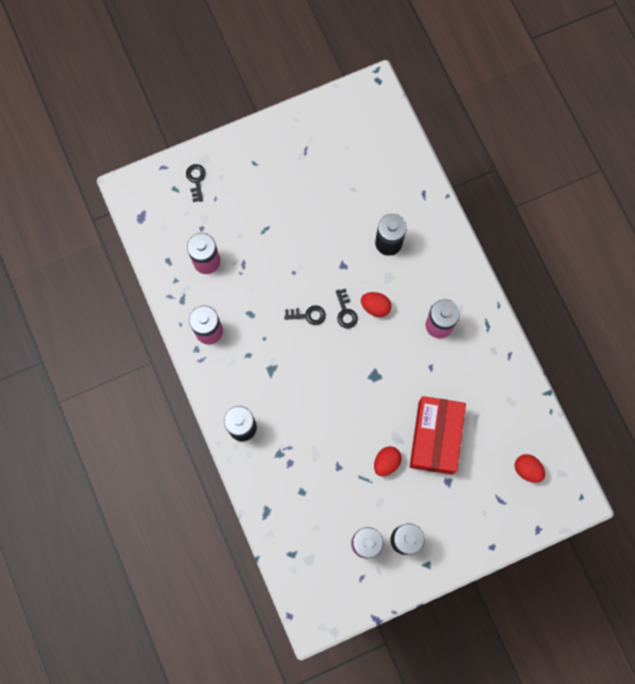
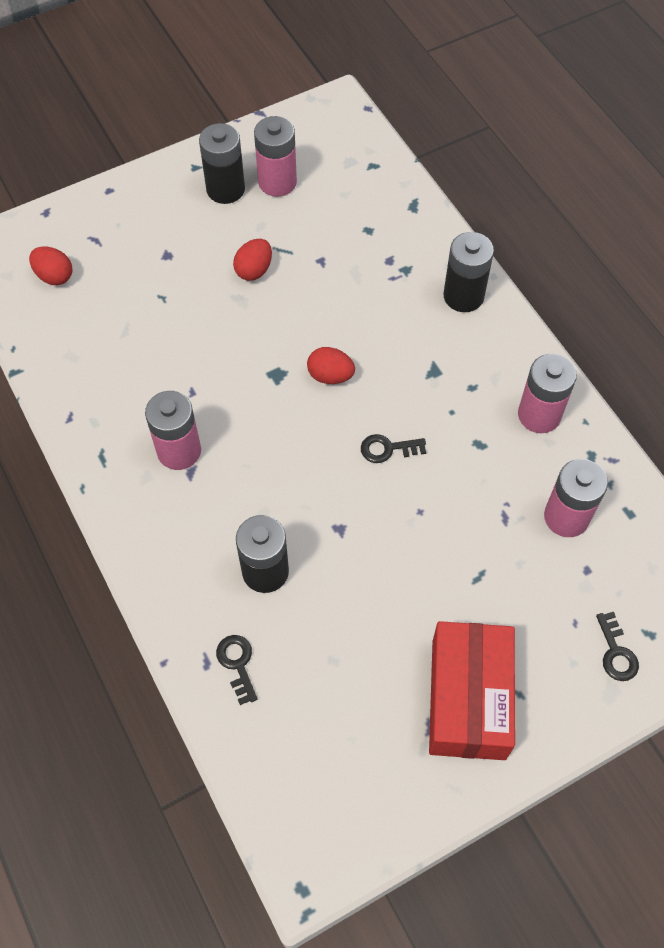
camera: 175 degrees right, 15 degrees down
(345, 312) = (329, 458): black key -> black key (237, 664)
(375, 307) = (282, 469): red egg -> red egg (330, 376)
(435, 437) = (184, 304): red box -> red box (468, 698)

